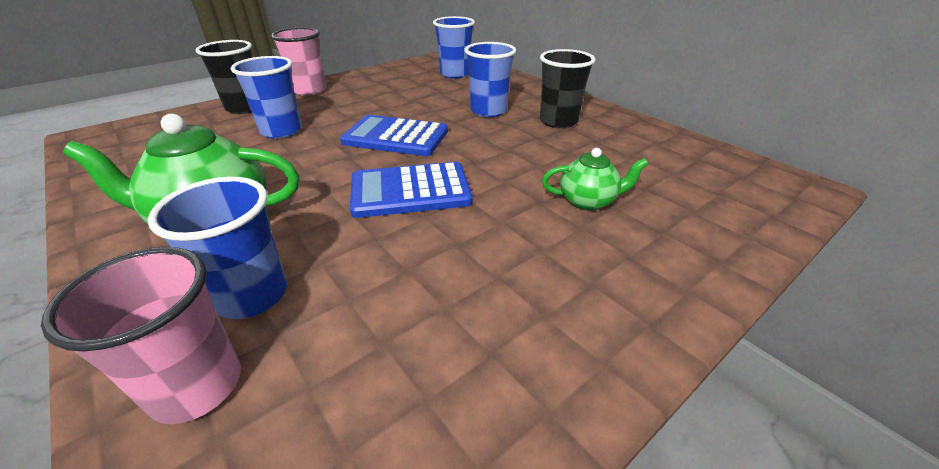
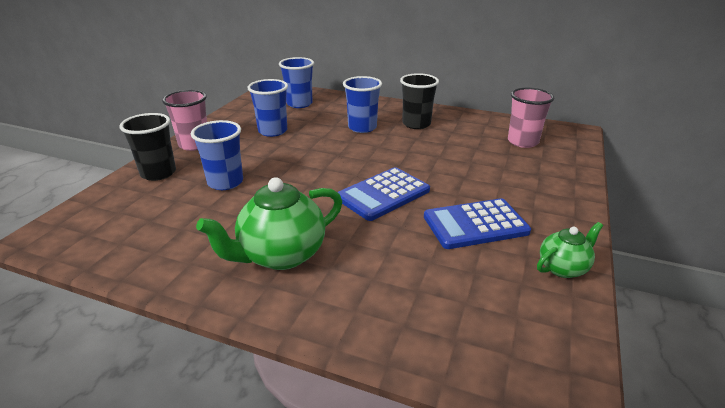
camera: 30 degrees left, 5 degrees down
(197, 386) = (411, 327): pink cup -> pink cup (522, 142)
(252, 296) = (374, 281): blue cup -> blue cup (272, 131)
(395, 137) = (323, 163): blue calculator -> blue calculator (475, 224)
(588, 201) = (488, 169): green teapot -> green teapot (563, 268)

